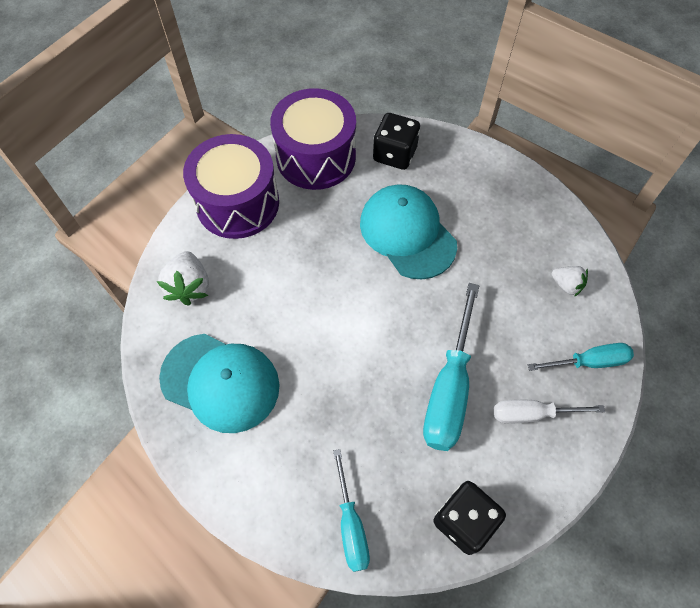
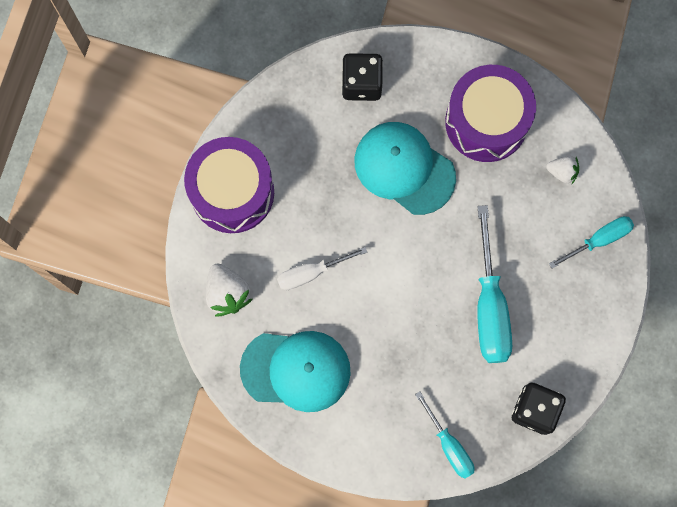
camera: 20 degrees left, 15 degrees up
(316, 157) = (286, 113): purple drum -> purple drum (486, 122)
(532, 414) = (564, 303): white screwdriver -> white screwdriver (311, 273)

